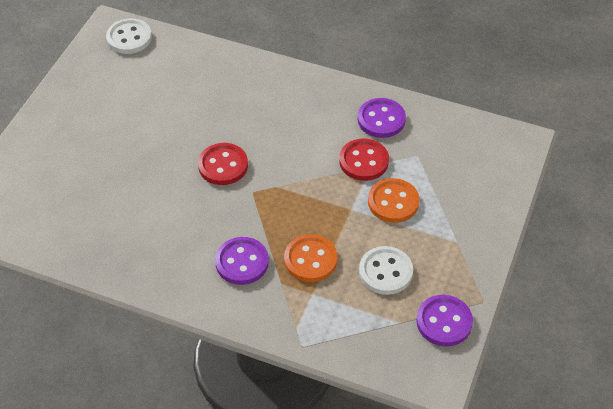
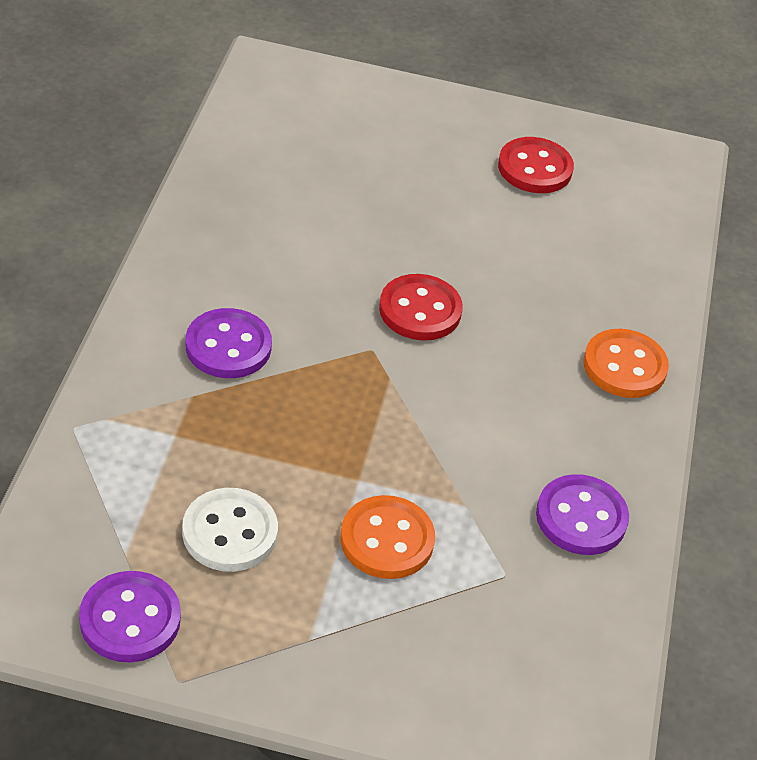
camera: 75 degrees right, 5 degrees down
(129, 38) = (662, 179): white button -> none
(310, 260) = (243, 430): orange button -> orange button (624, 366)
(363, 161) = (473, 494): red button -> red button (535, 168)

